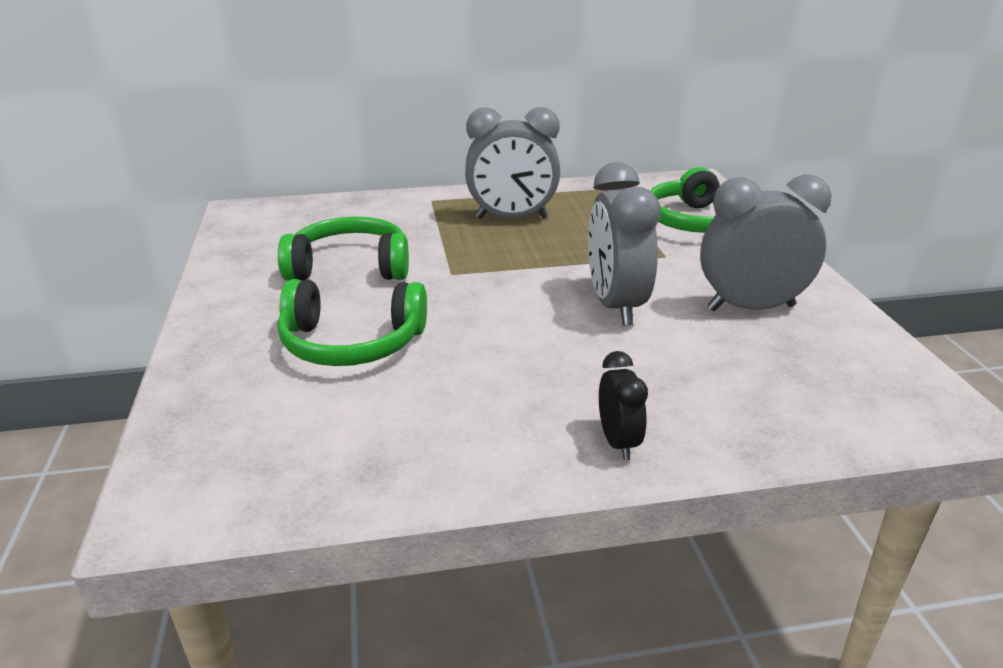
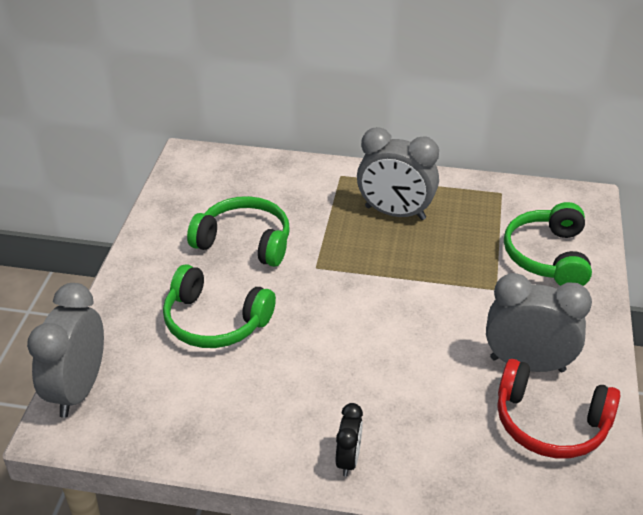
camera: 20 degrees right, 10 degrees up
(615, 305) = (421, 334): grey clock -> grey clock (78, 390)
(821, 352) = (550, 423): none -> red headphones

